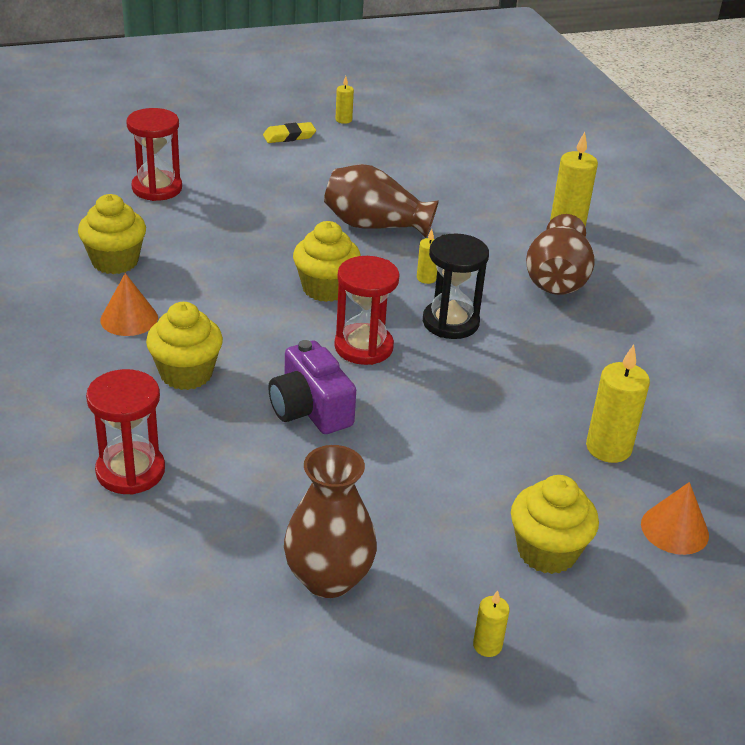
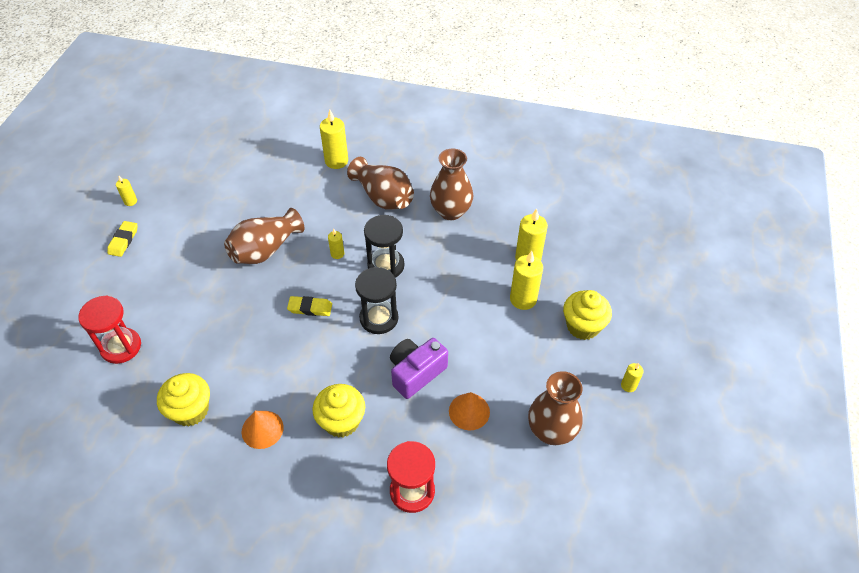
camera: 55 degrees left, 15 degrees up
(310, 409) = (416, 372): purple camera -> purple camera turned 135 degrees clockwise
(325, 288) = (310, 308): yellow cupcake -> yellow eraser
(363, 347) = (379, 318): red hourglass -> black hourglass
(530, 468) = (523, 299): none -> yellow candle
(604, 344) = (451, 211): none -> brown vase
(674, 529) = (595, 268): orange cone -> orange cone (469, 411)

